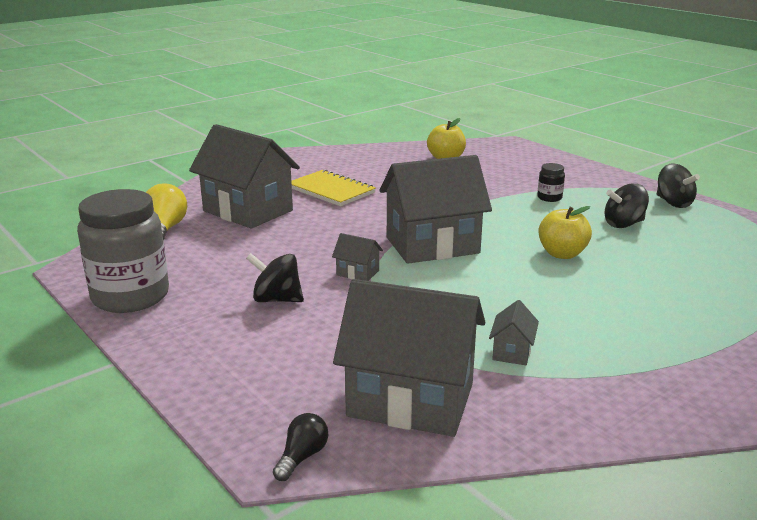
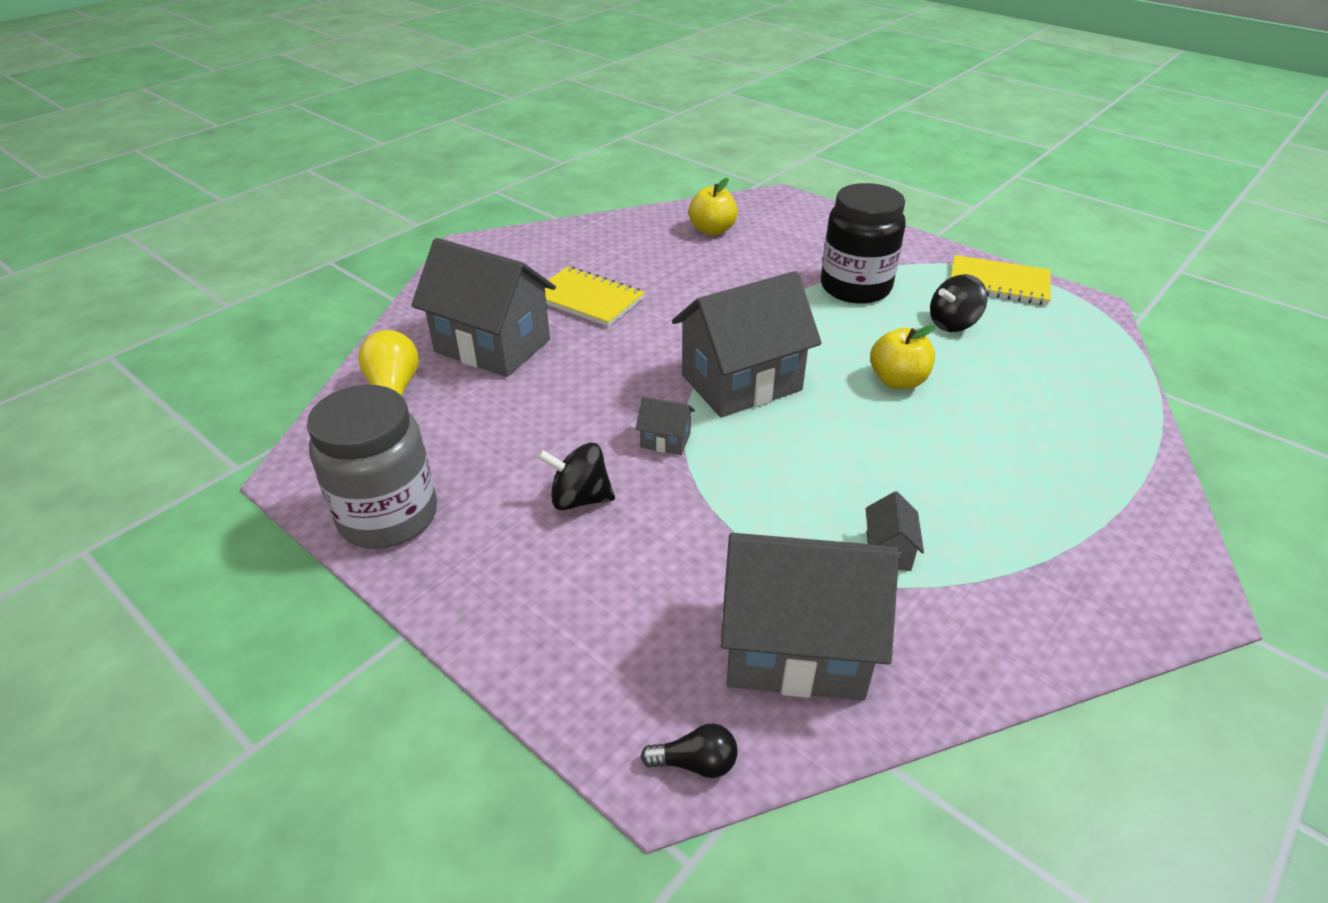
camera: 10 degrees left, 15 degrees up
(302, 457) = (695, 763): black light bulb -> black light bulb turned 75 degrees clockwise
(549, 198) = (855, 287): black jar -> black jar, size x2.38
(673, 203) = (998, 283): black spinning top -> yellow notebook

